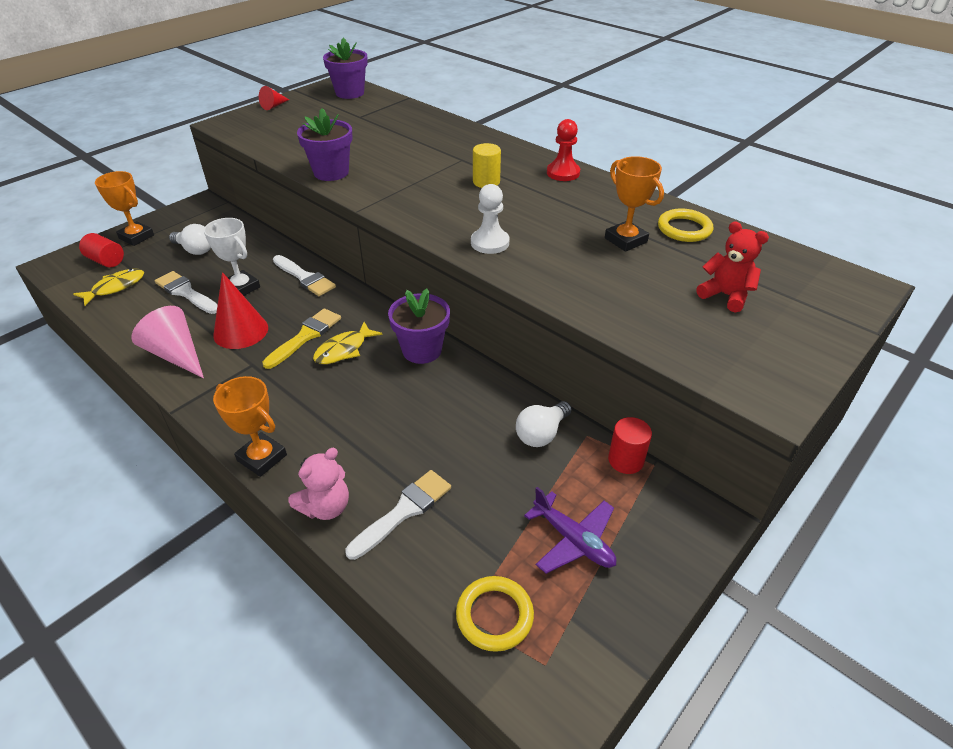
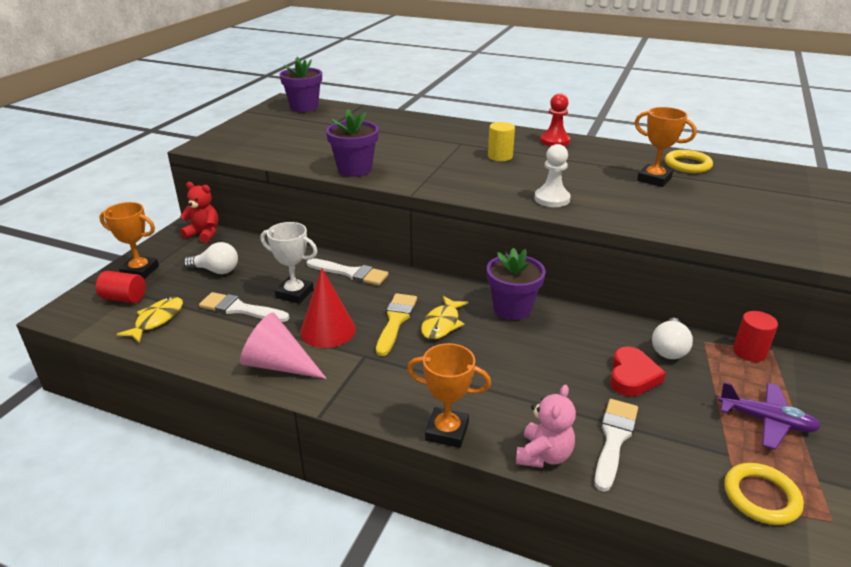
camera: 20 degrees left, 10 degrees down
(274, 106) = (240, 126): red cone -> none
(478, 452) = (632, 376): none -> red heart
(725, 295) = (765, 203): red teddy bear -> red teddy bear (204, 234)

